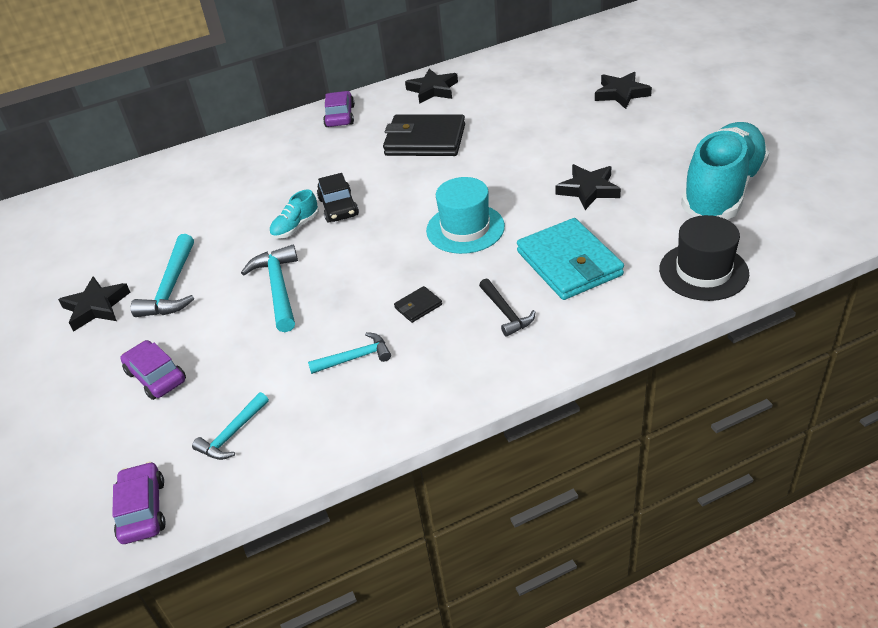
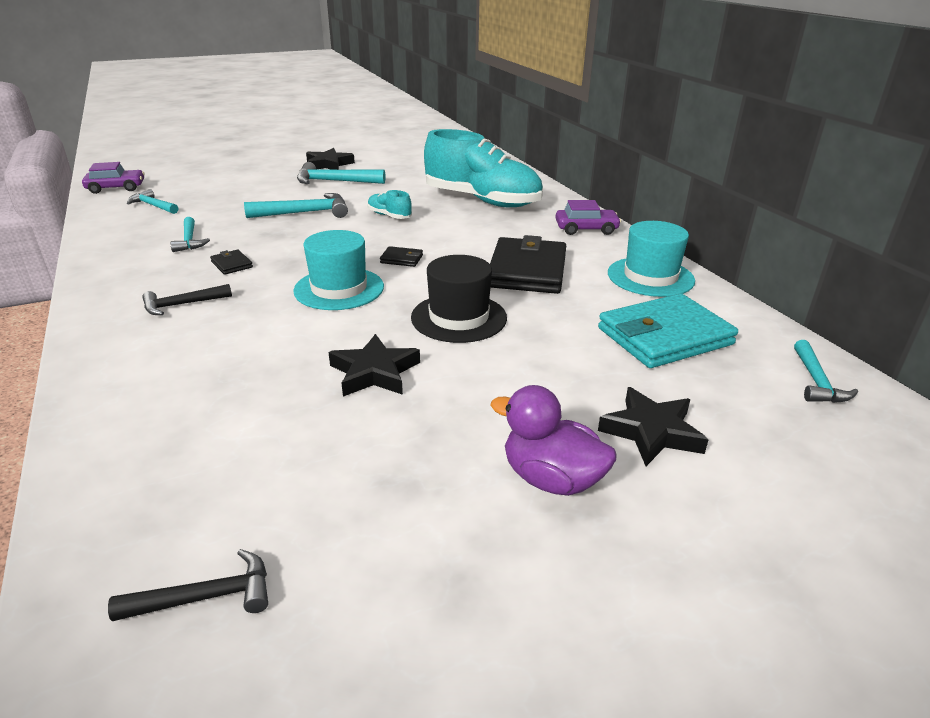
camera: 85 degrees right, 10 degrees down
(156, 376) = (237, 183): purple car -> none
(338, 207) = (411, 231): black car -> none
(403, 204) = (401, 259): none -> black wallet
(433, 90) = (650, 277): black star -> turquoise hat
(559, 46) = (816, 381): none -> turquoise hammer
(569, 263) = (231, 345): turquoise wallet -> turquoise wallet (664, 336)
(671, 121) = (551, 479): none -> purple duck
(703, 271) = (129, 449): black hat -> black hat (459, 318)
(722, 190) = (309, 506): turquoise shoe -> turquoise shoe (482, 200)
(793, 207) = (206, 597): none -> black hammer

